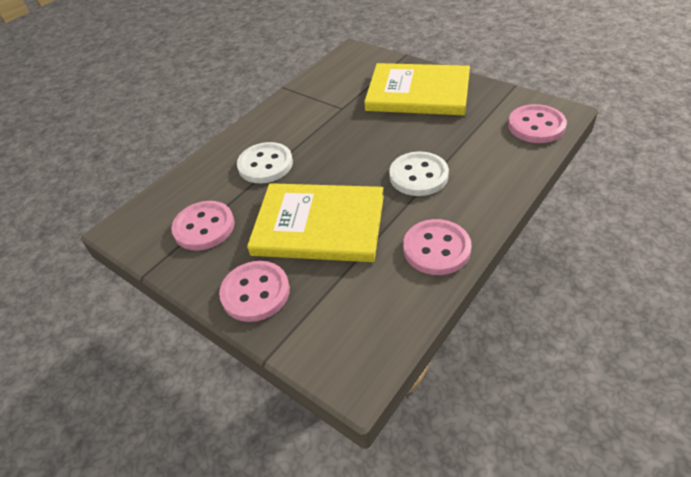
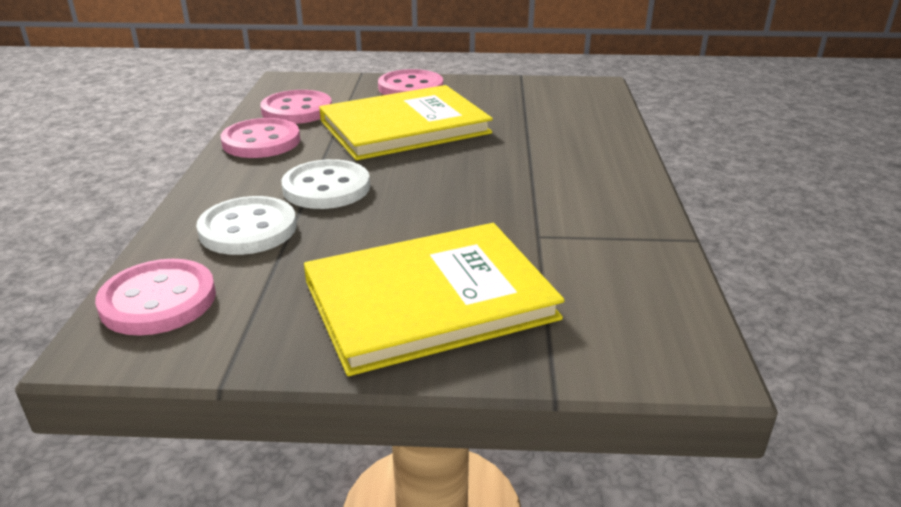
camera: 140 degrees right, 15 degrees down
(204, 227) = (519, 101): pink button -> pink button (297, 110)
(265, 165) = (540, 150): white button -> white button (248, 229)

